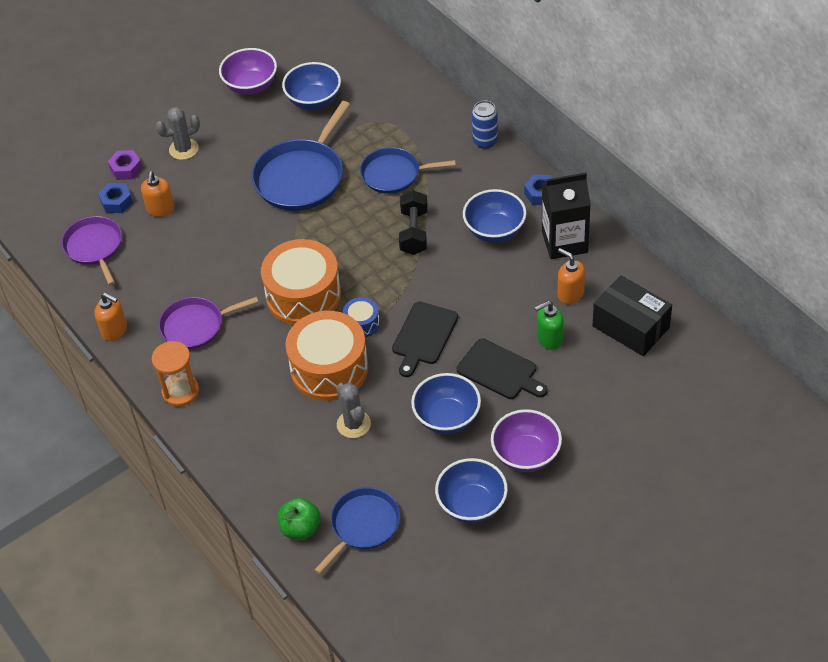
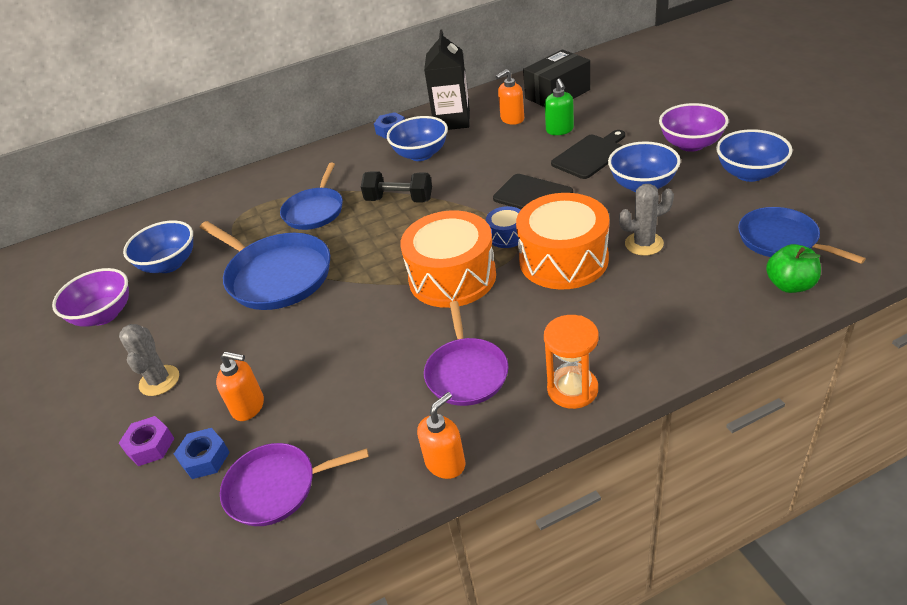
camera: 75 degrees left, 10 degrees down
(485, 141) = (309, 157): blue can -> none

